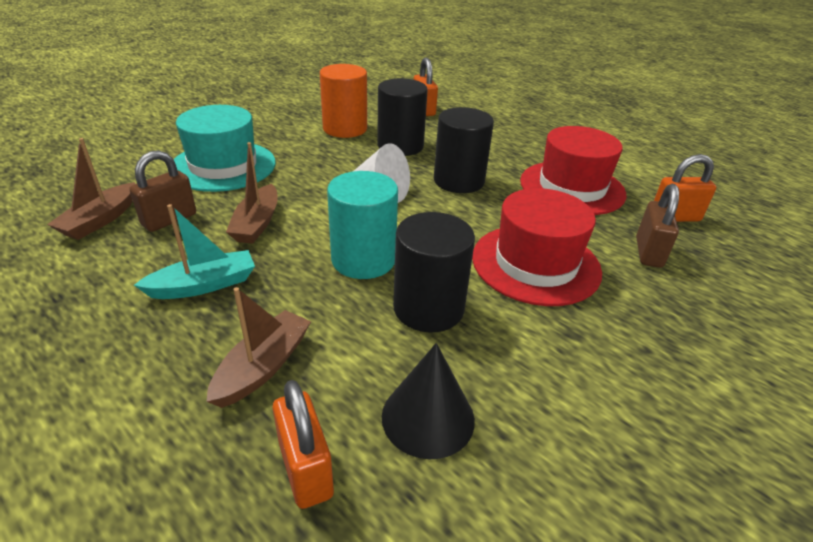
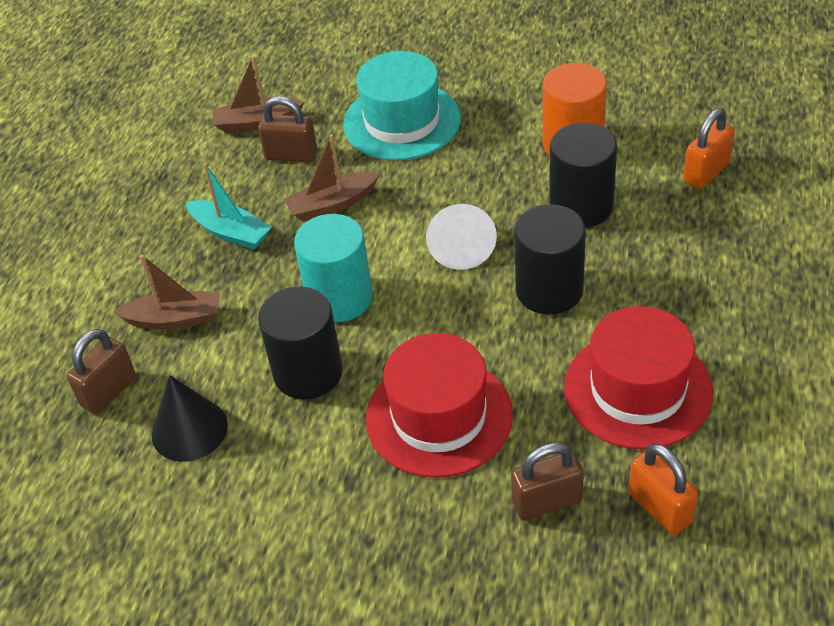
camera: 65 degrees right, 10 degrees up
(305, 469) = (109, 392): orange padlock -> brown padlock

